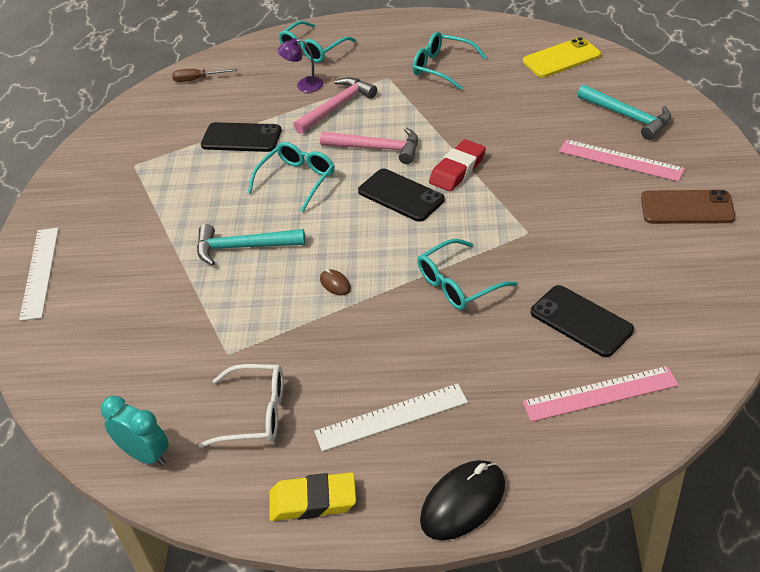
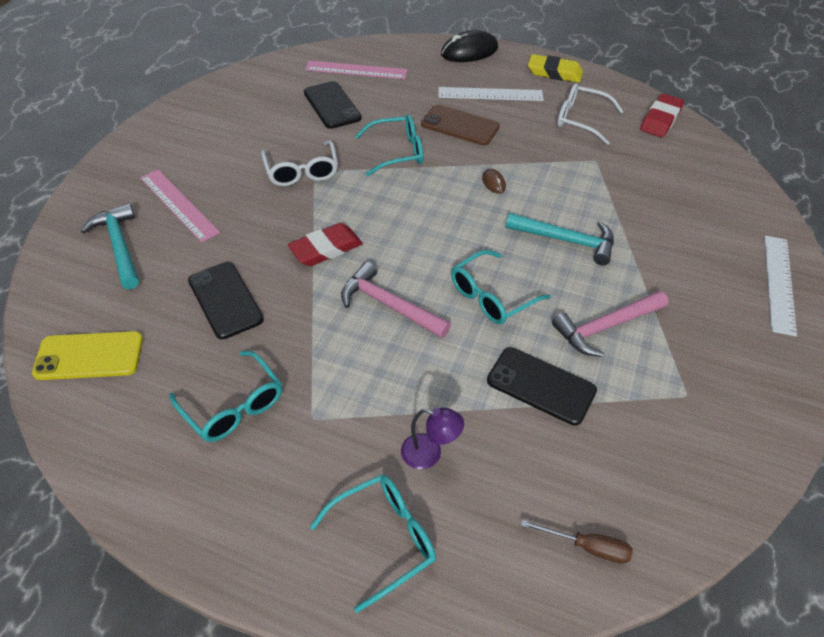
camera: 165 degrees left, 5 degrees up
(145, 455) = (660, 119): turquoise clock -> red eraser
(337, 106) = (403, 391): pink hammer -> pink hammer (606, 327)
(401, 195) = (396, 241): black phone -> black phone (225, 300)
(540, 228) = (301, 172): none -> white glasses
(687, 208) = (179, 149): brown phone -> brown phone (460, 126)

